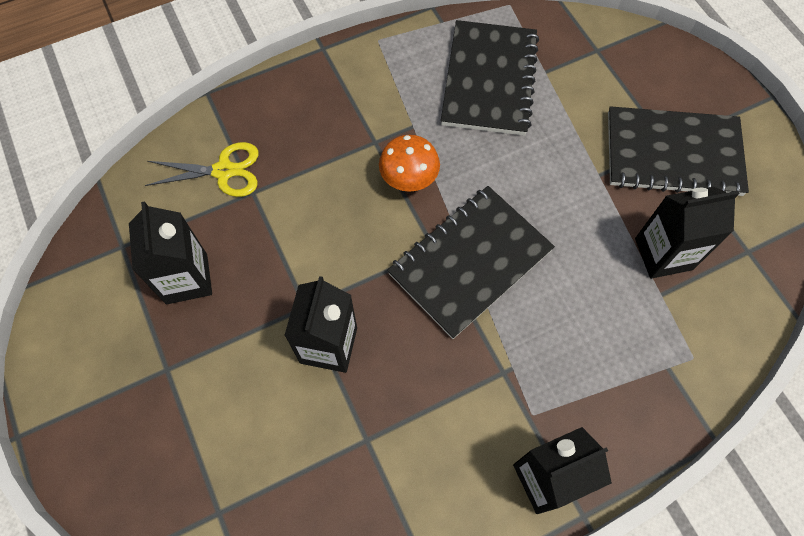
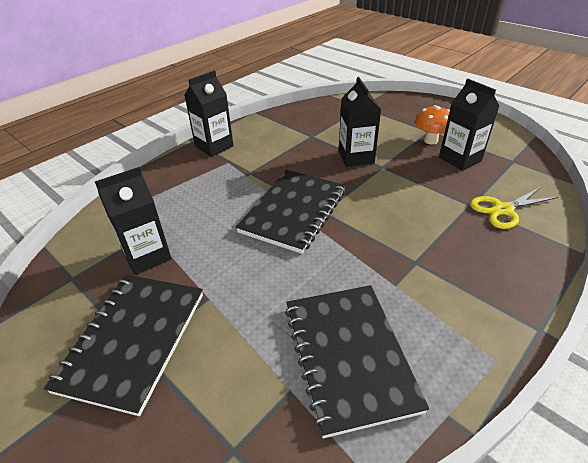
camera: 160 degrees right, 25 degrees down
(409, 180) = (368, 244): orange mushroom -> orange mushroom (430, 140)
(673, 154) = (133, 340): black notebook -> black notebook turned 60 degrees counterclockwise

